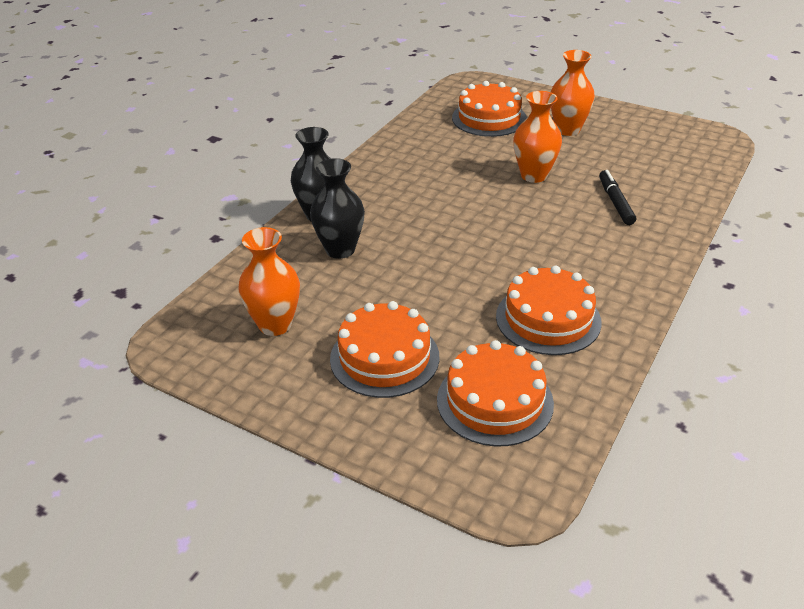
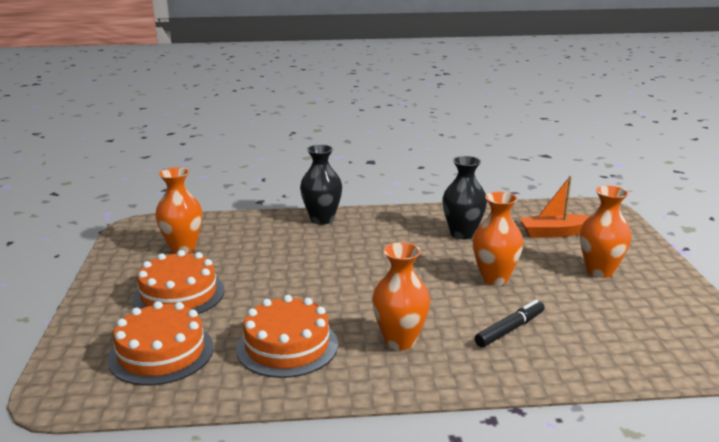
camera: 55 degrees right, 15 degrees down
(340, 250) = (288, 239): black vase -> black vase (462, 234)
(489, 118) = (555, 233): orange cake -> orange boat
(589, 257) = (400, 341): none -> orange vase

